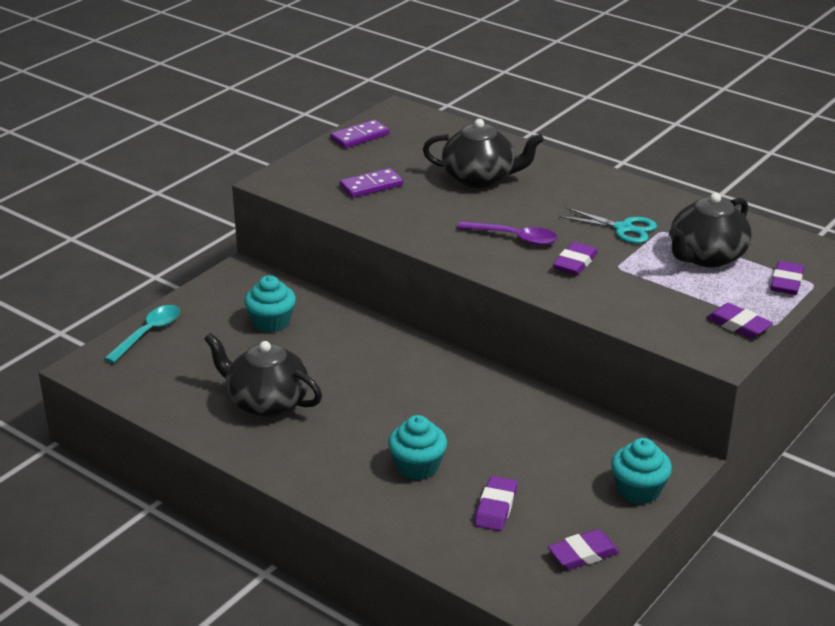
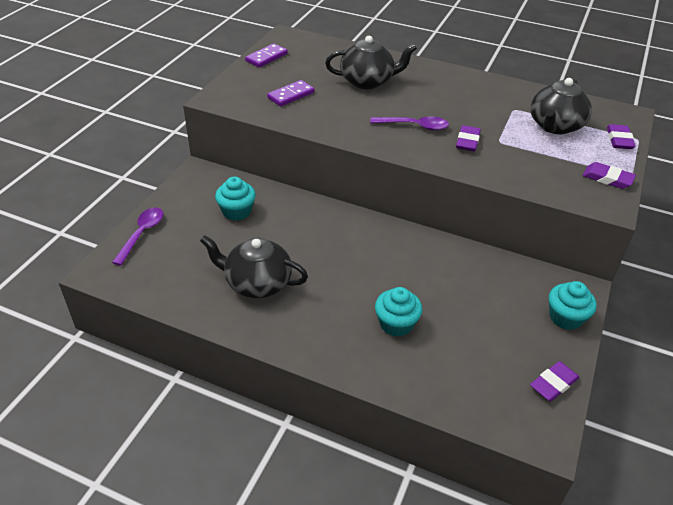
camera: 15 degrees left, 10 degrees up
(148, 333) = (142, 234): turquoise spoon -> purple spoon
(496, 507) = (470, 352): purple eraser -> none
(623, 228) = (487, 110): turquoise scissors -> none

